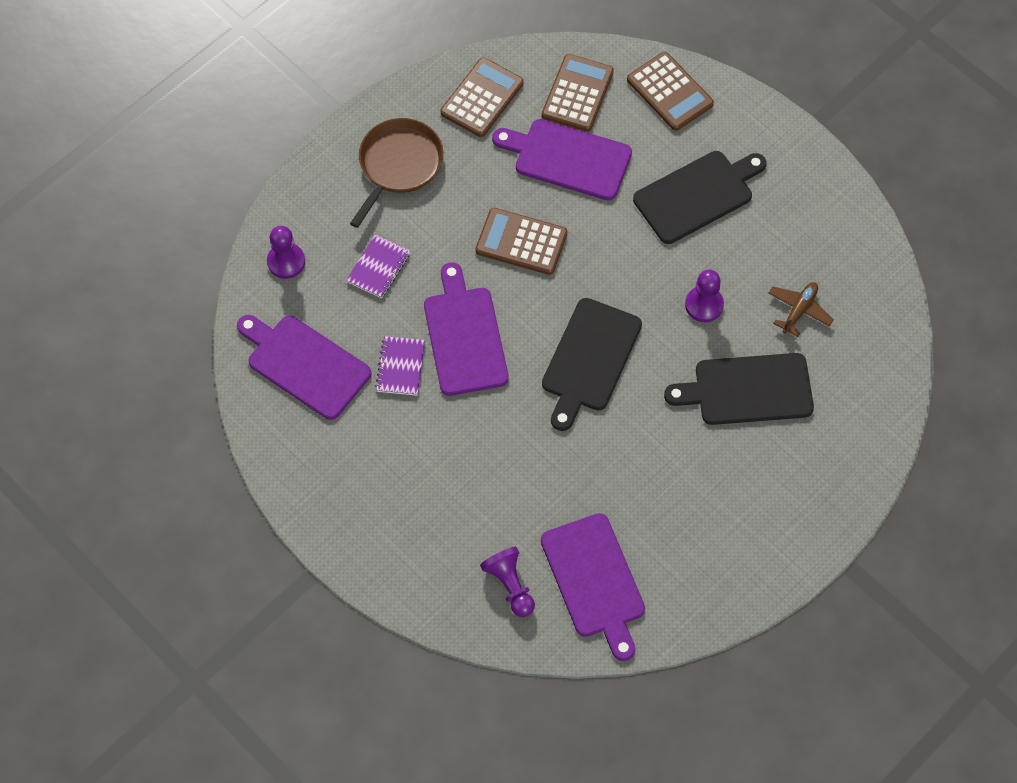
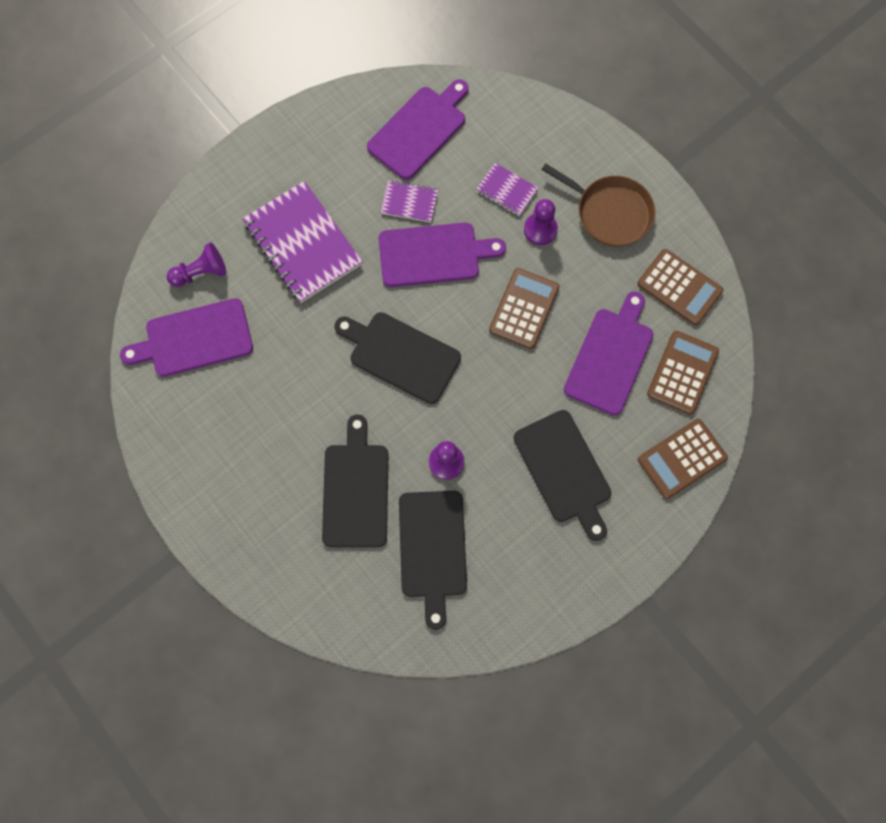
camera: 95 degrees right, 10 degrees up
(286, 262) = (518, 119): purple pawn -> purple pawn (540, 229)
(463, 476) = (302, 244): none -> purple notebook
(577, 93) = (682, 372): brown calculator -> brown calculator turned 90 degrees counterclockwise
(799, 310) = (432, 549): brown plane -> black cutting board

